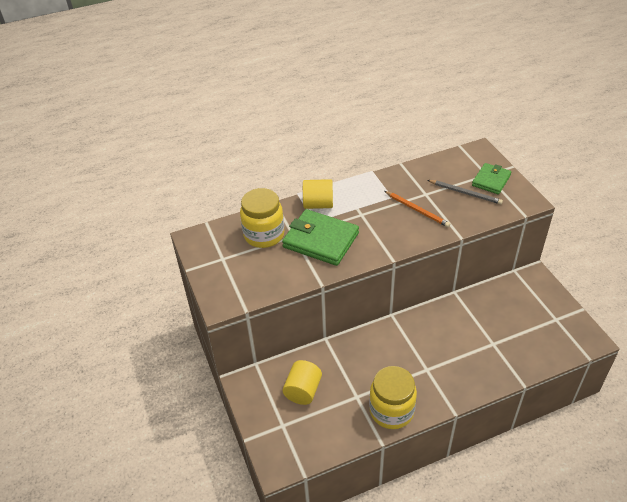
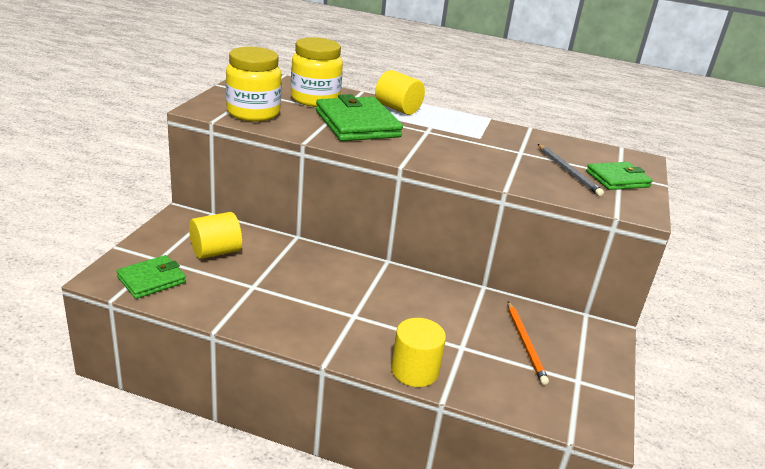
camera: 35 degrees right, 15 degrees down
(302, 443) = (151, 280): none -> green wallet
(391, 411) = (265, 317): yellow jar -> yellow jar (253, 113)
(417, 210) = (490, 155): orange pencil -> orange pencil (525, 344)
(493, 378) = (414, 370): none -> yellow cylinder

